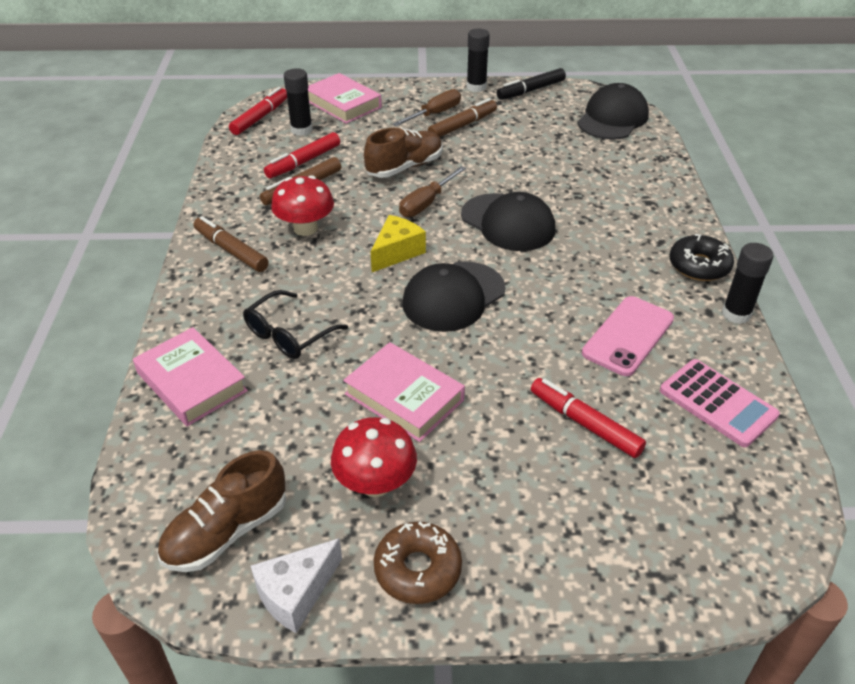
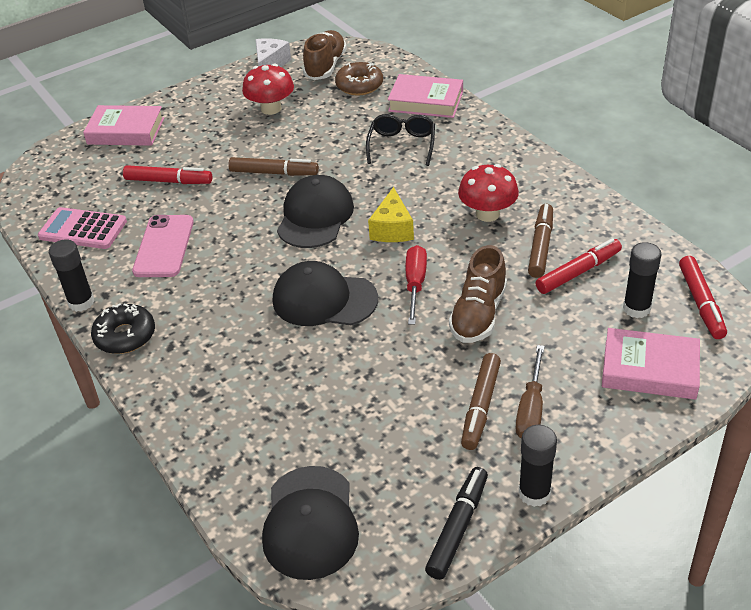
camera: 150 degrees right, 0 degrees up
(231, 250) = (517, 173): brown marker -> brown marker (274, 173)
(303, 162) = (578, 272): red marker -> red marker turned 45 degrees clockwise
(404, 397) = (292, 147): pink book -> pink book (126, 131)
(417, 569) = (221, 92): brown donut -> brown donut (359, 85)
(426, 203) = (415, 284): brown screwdriver -> red screwdriver

